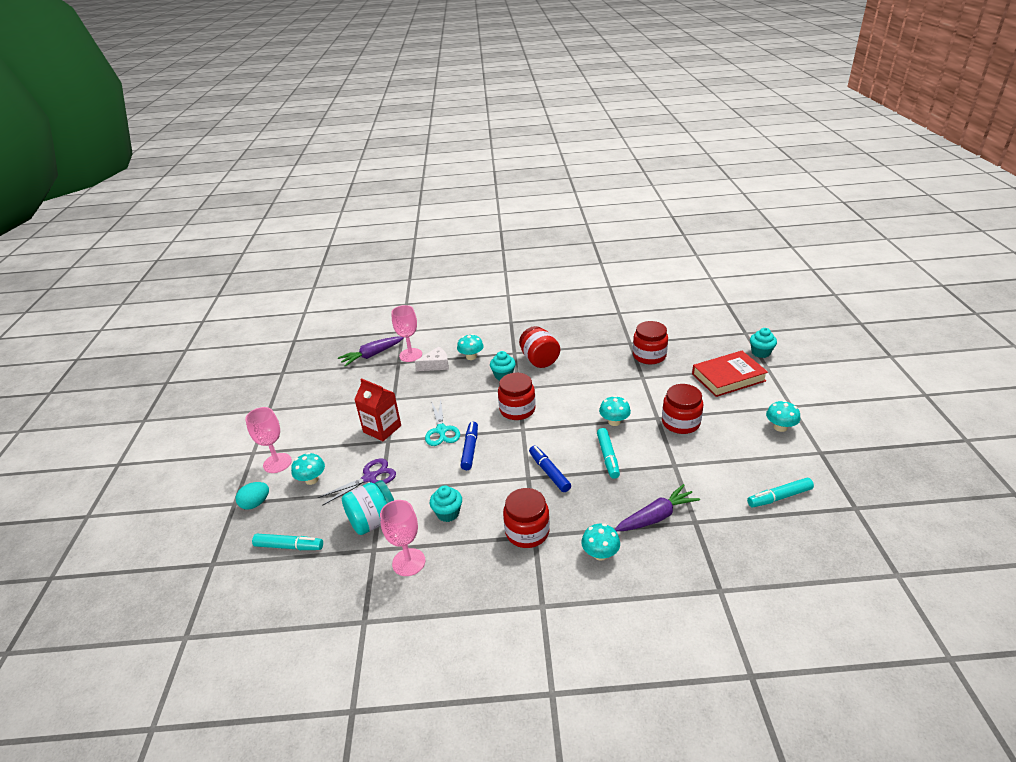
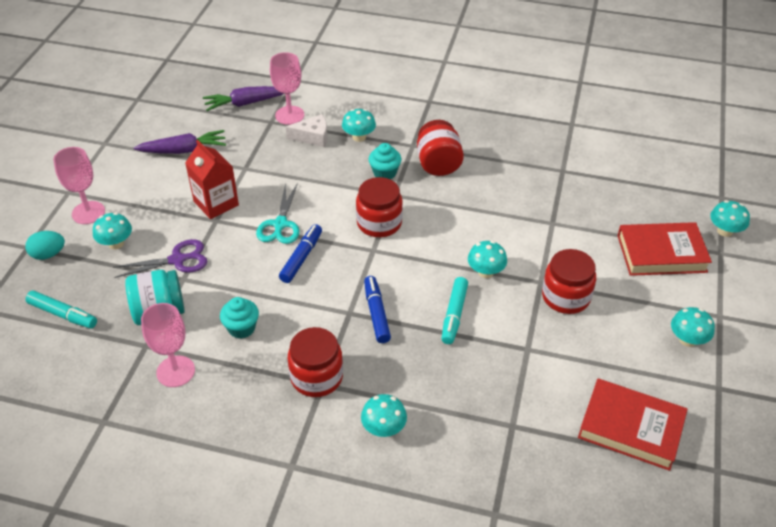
camera: 15 degrees right, 10 degrees up
(649, 356) = (577, 195): red jar -> none
(656, 517) = (470, 405): purple carrot -> purple carrot (183, 150)
(760, 352) = (725, 231): turquoise cupcake -> turquoise mushroom
(779, 497) = (631, 428): turquoise marker -> red book

